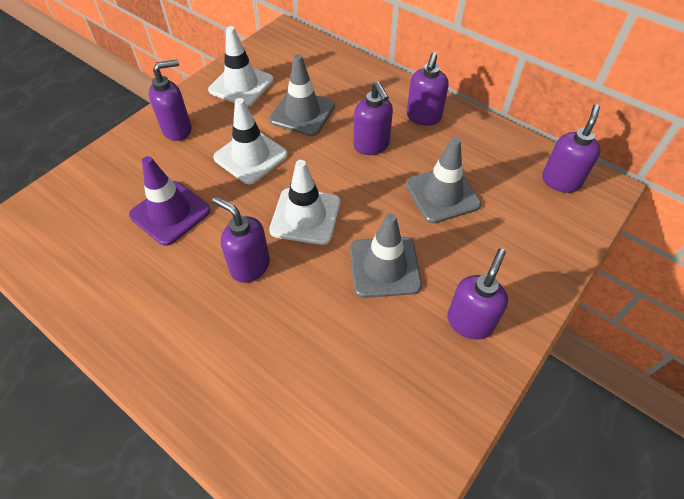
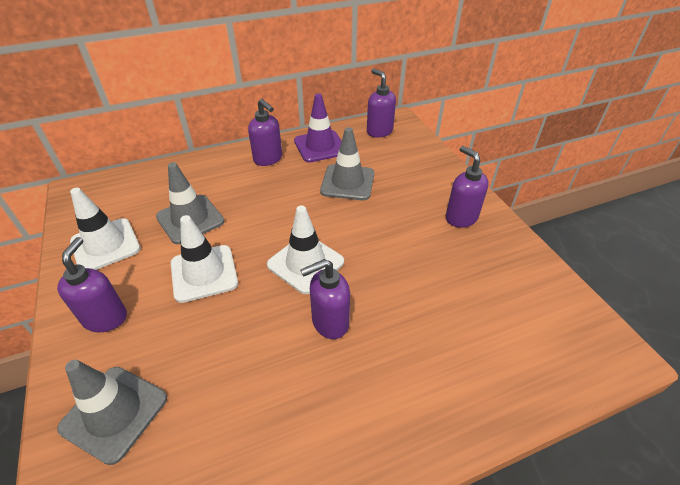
camera: 60 degrees left, 10 degrees down
(170, 213) = (214, 365): purple traffic cone -> purple traffic cone (320, 146)
(371, 145) = (268, 196): purple soap dispenser -> none
(384, 267) = (389, 239): grey traffic cone -> grey traffic cone (114, 413)

